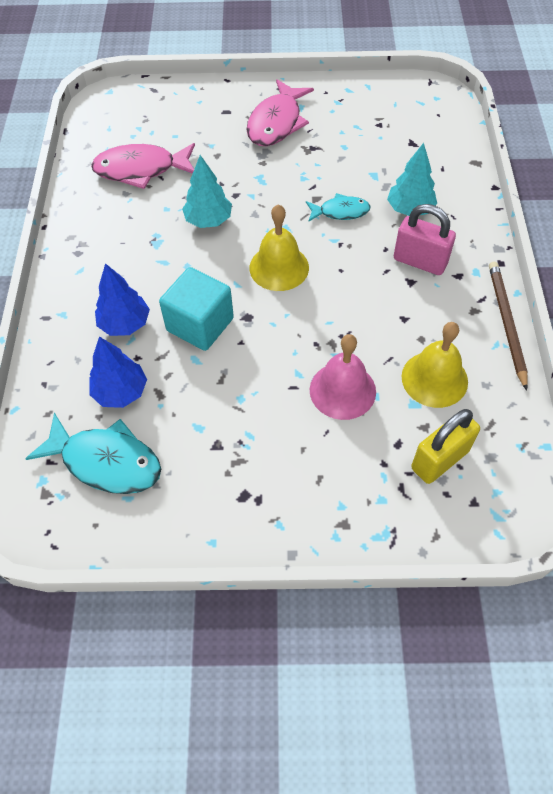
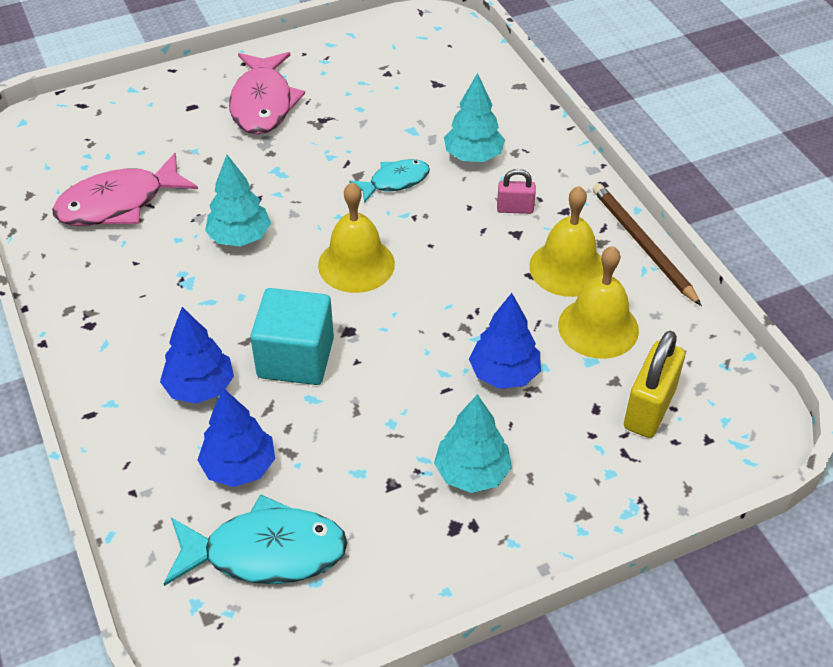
camera: 25 degrees left, 10 degrees down
(278, 459) = (472, 473): none -> turquoise tree
(342, 390) = (504, 374): pink bell -> blue tree
(420, 261) = (515, 209): pink padlock -> pink padlock, size x0.56
(436, 322) = (567, 268): none -> yellow bell

